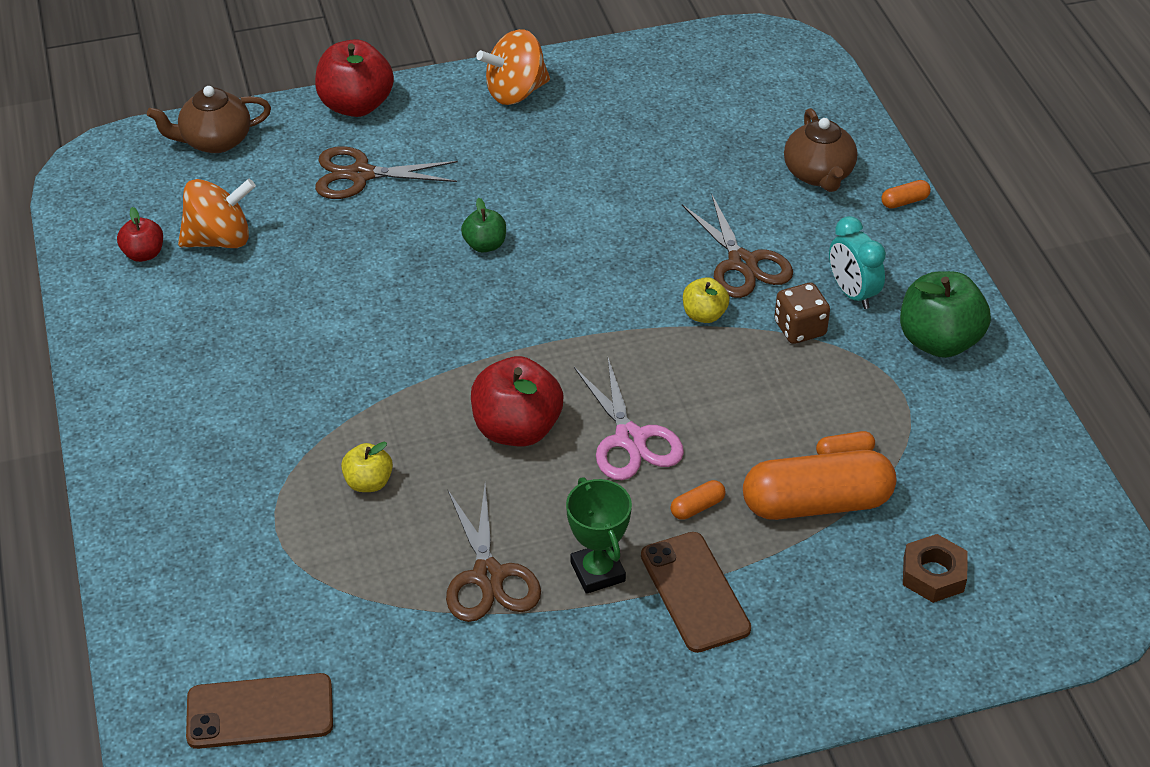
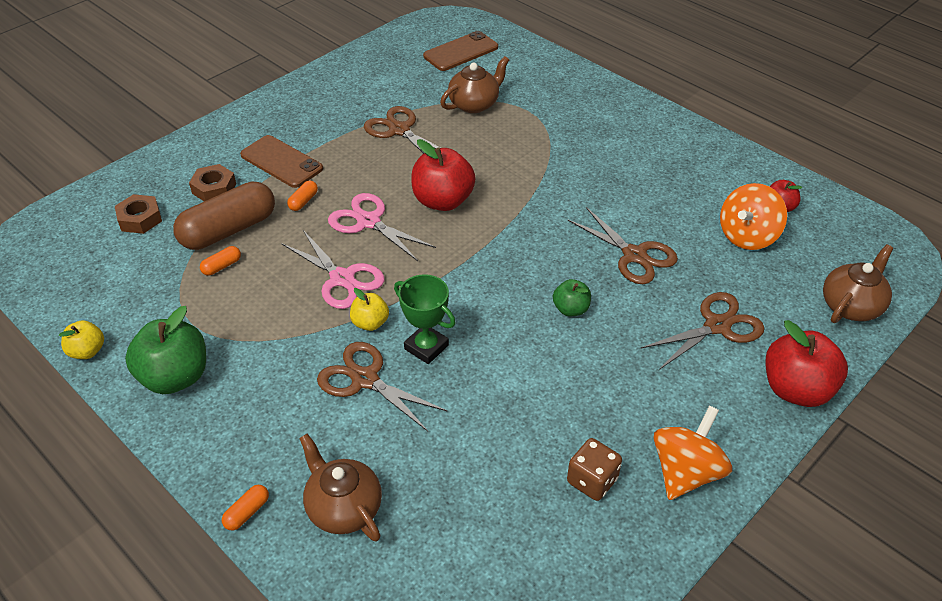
camera: 150 degrees right, 0 degrees up
(340, 577) = (474, 104): none -> brown teapot
(362, 270) = (634, 255): none -> brown scissors
(368, 482) = (502, 145): yellow apple -> yellow apple (87, 351)
(597, 572) = (342, 152): green trophy -> green trophy (426, 347)
(706, 377) = (342, 278): none -> pink scissors
(800, 328) = (291, 342): brown dice -> brown dice (592, 480)
(812, 585) = (214, 188): none -> brown nut
(816, 503) = (229, 230): orange capsule -> brown capsule
(852, 293) = (261, 390): turquoise clock -> none

